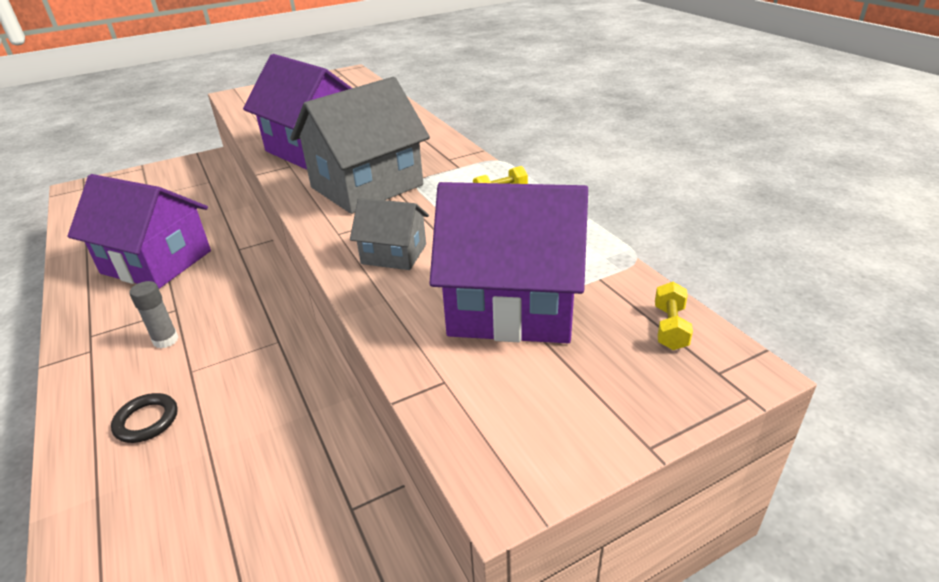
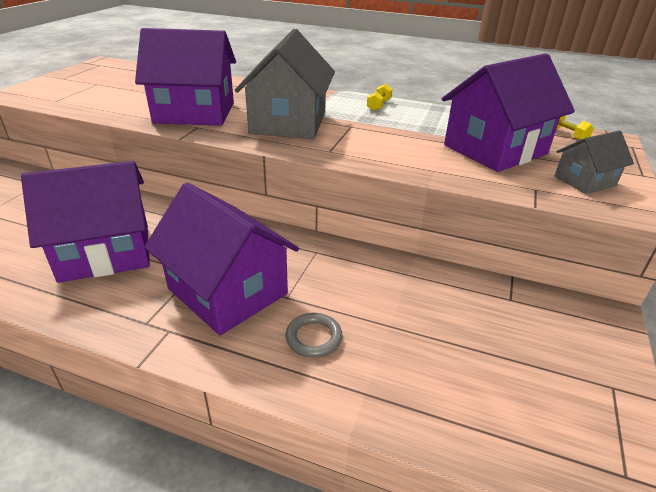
camera: 45 degrees left, 0 degrees up
(146, 421) = (314, 338): black ring -> grey ring
(166, 340) = (227, 291): grey glue stick -> purple house
(394, 254) = (388, 149): grey house -> grey house (584, 181)

